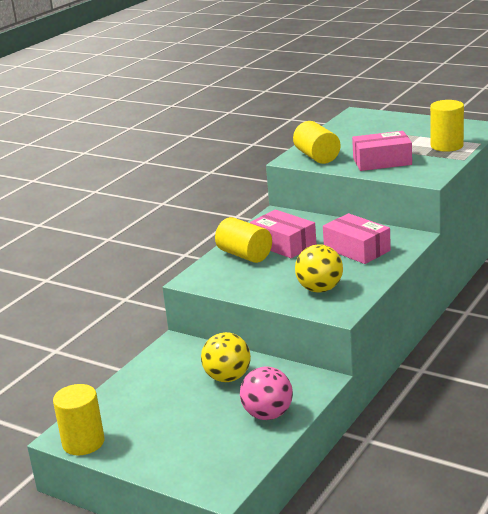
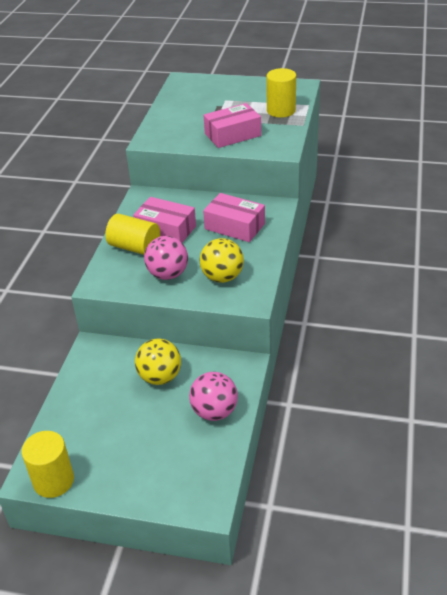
camera: 20 degrees left, 15 degrees up
(265, 280) = (168, 274): none -> pink ball
(317, 157) = (170, 135): yellow cylinder -> none

